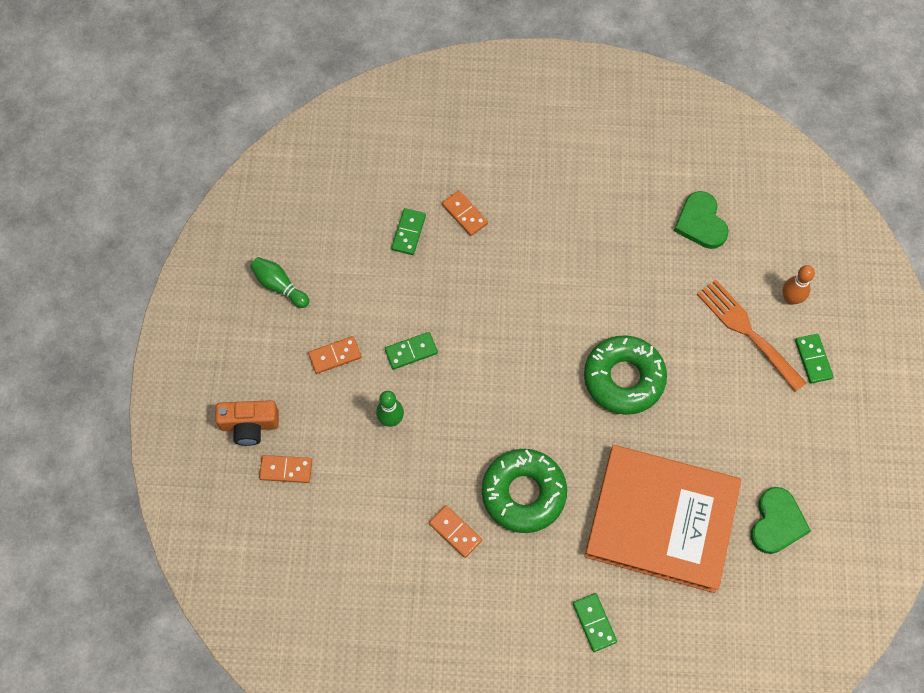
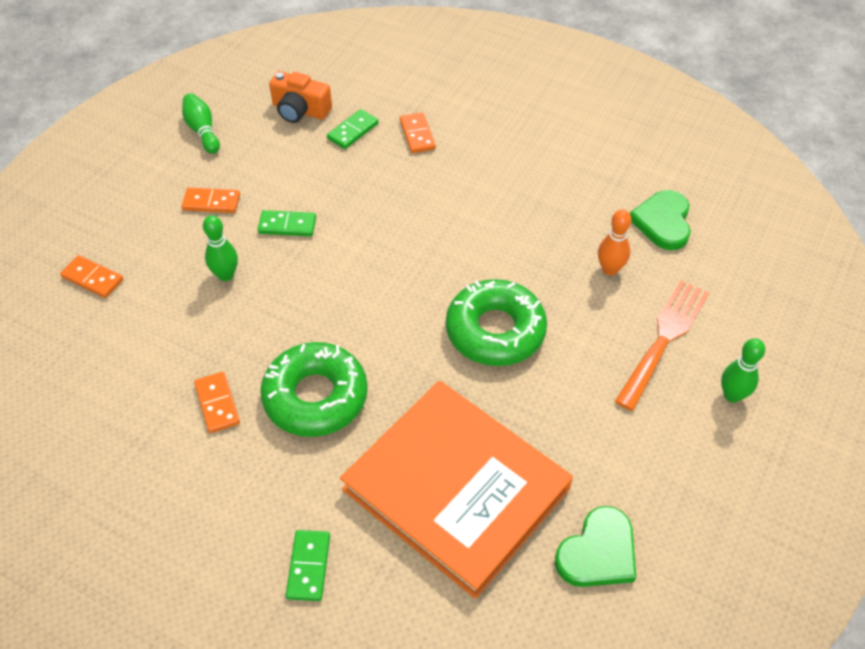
camera: 25 degrees right, 15 degrees down
(249, 425) = (89, 229): orange camera -> orange camera (300, 110)
(747, 331) = (664, 338): orange fork -> orange fork turned 45 degrees clockwise
(790, 298) = (733, 326): orange bowling pin -> orange bowling pin (610, 269)
(813, 359) = (732, 395): green domino -> green bowling pin

